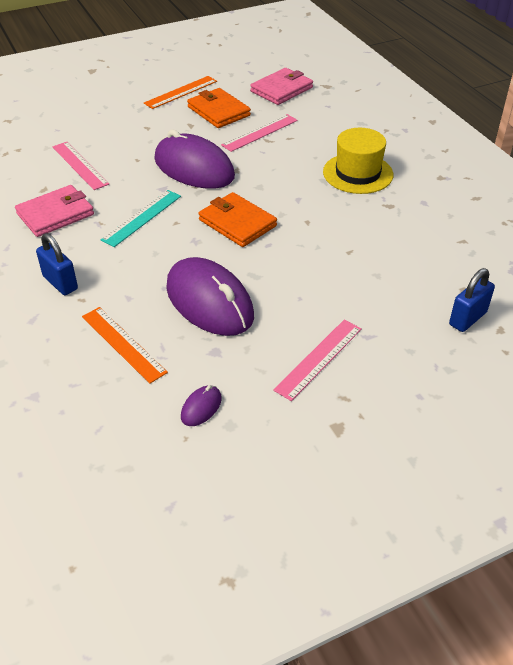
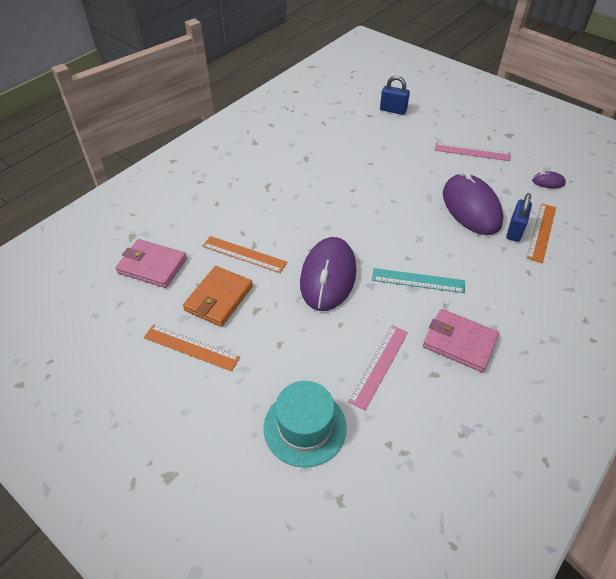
camera: 115 degrees left, 5 degrees up
(60, 283) = (526, 292): blue padlock -> blue padlock (515, 231)
(69, 120) = (305, 427): none -> turquoise hat
(209, 302) = (471, 208): purple mouse -> purple mouse turned 45 degrees counterclockwise
(237, 223) = (381, 223): orange wallet -> none
(260, 132) = (244, 254): pink ruler -> orange ruler
(358, 173) = (274, 181): yellow hat -> none

